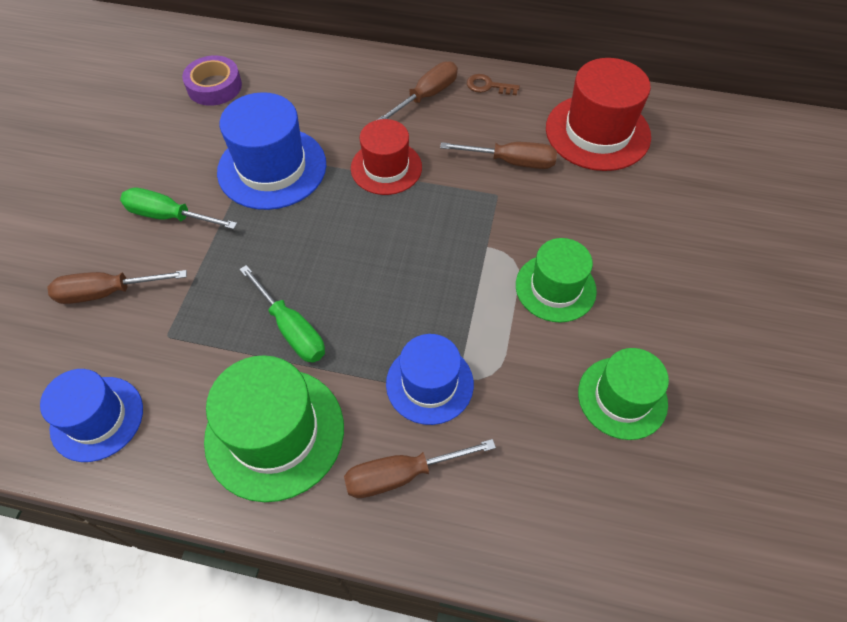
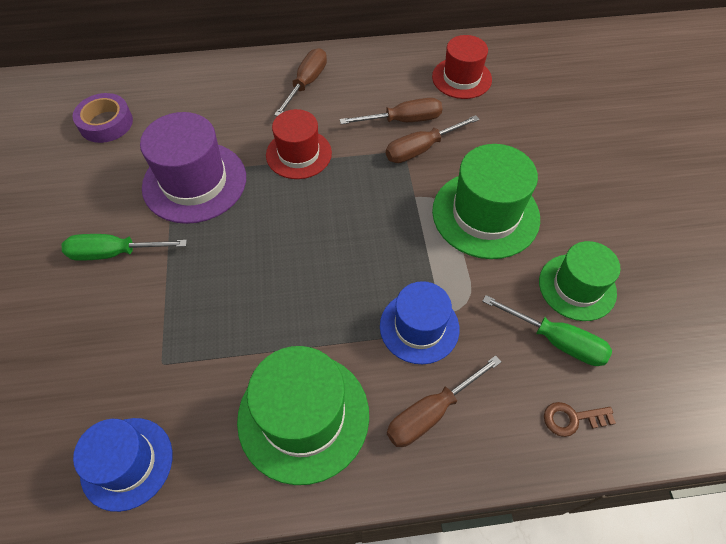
camera: 20 degrees left, 0 degrees up
(107, 292) = (84, 342): brown screwdriver -> brown screwdriver (421, 149)
(272, 168) = (194, 182): blue hat -> purple hat
(291, 329) = (277, 319): green screwdriver -> green screwdriver (556, 340)
(488, 86) = (355, 62): brown key -> brown key (572, 419)
(555, 288) = (485, 214): green hat -> green hat, size x1.52
(597, 132) = (461, 78): red hat -> red hat, size x0.66

